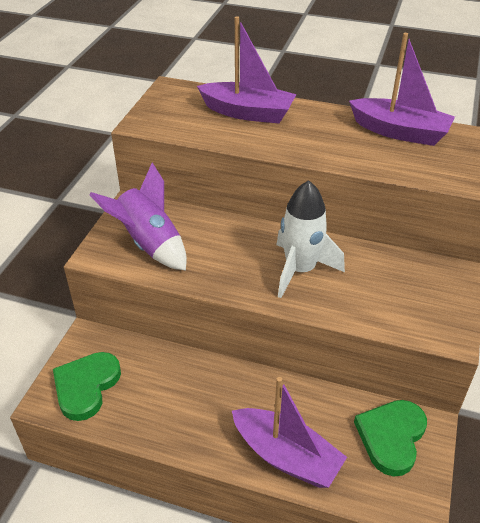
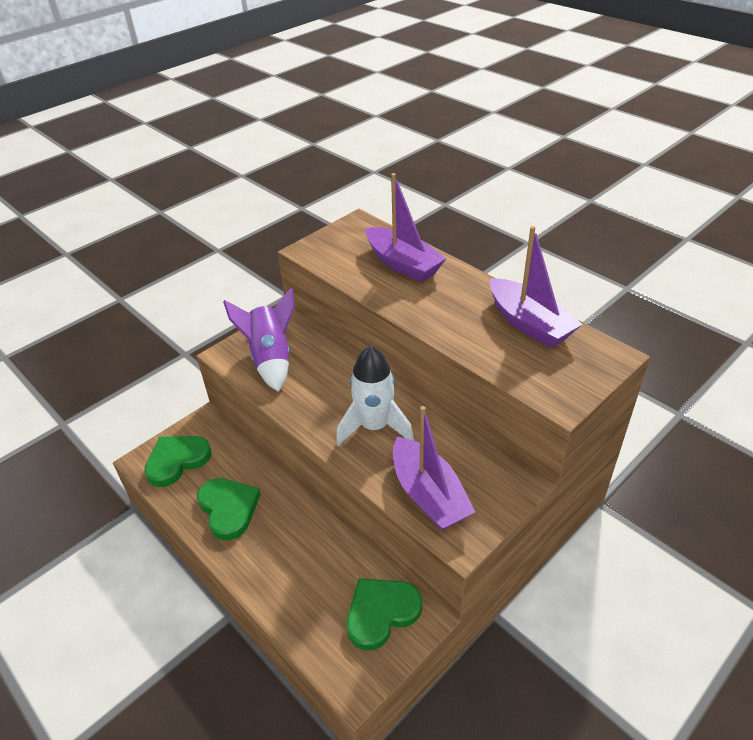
camera: 30 degrees right, 0 degrees up
(178, 409) = (228, 509): none -> green heart
(286, 456) = (281, 586): purple boat -> purple boat (428, 495)

